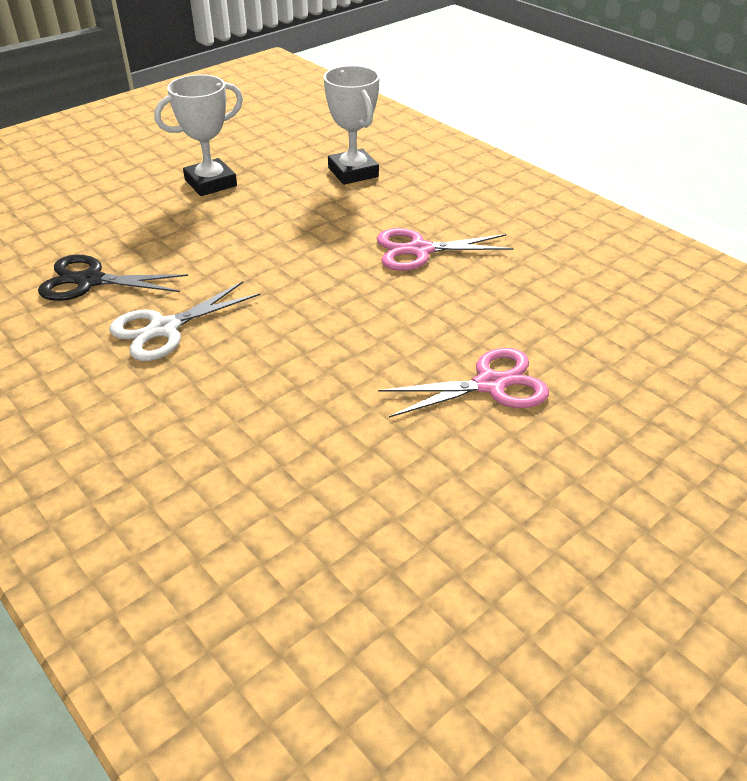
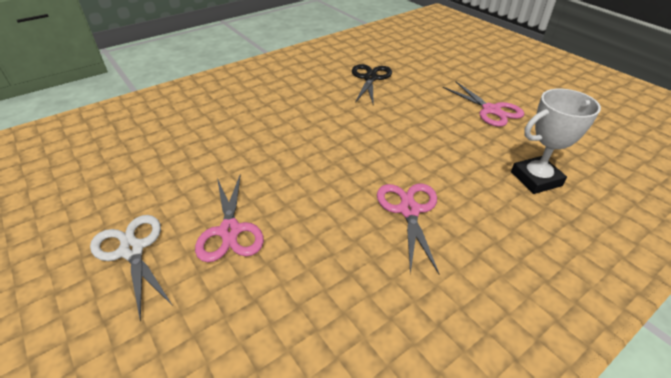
camera: 95 degrees right, 0 degrees up
(165, 329) = (323, 102): white scissors -> white scissors (132, 250)
(211, 183) = (491, 110): white trophy -> pink scissors

